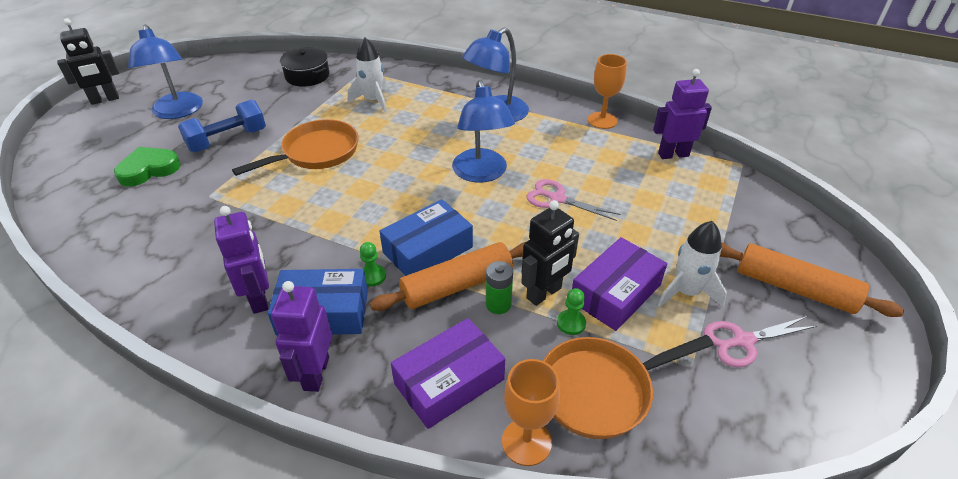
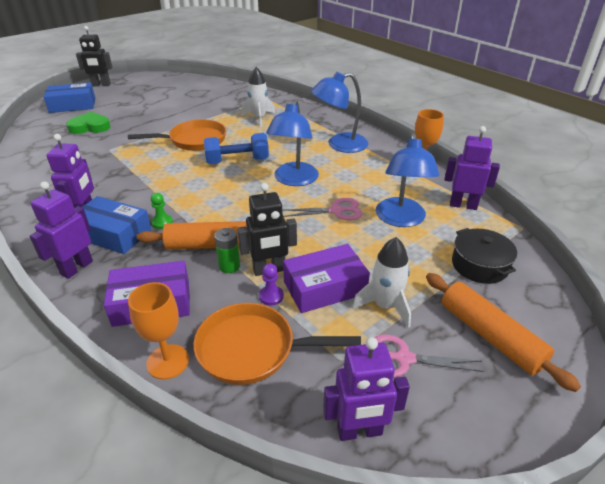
camera: 25 degrees right, 5 degrees down
(178, 112) = (134, 99): blue lamp -> blue lamp (401, 219)
(227, 140) = (148, 121): blue dumbbell -> blue dumbbell (237, 161)
(307, 76) = (229, 95): black pot -> black pot (479, 265)
(427, 249) = (212, 217): blue box -> blue box (73, 105)
(557, 199) = (336, 211): pink scissors -> pink scissors turned 120 degrees clockwise
(571, 323) = (271, 296): green pawn -> purple pawn
(761, 430) = (359, 431): none -> purple robot

